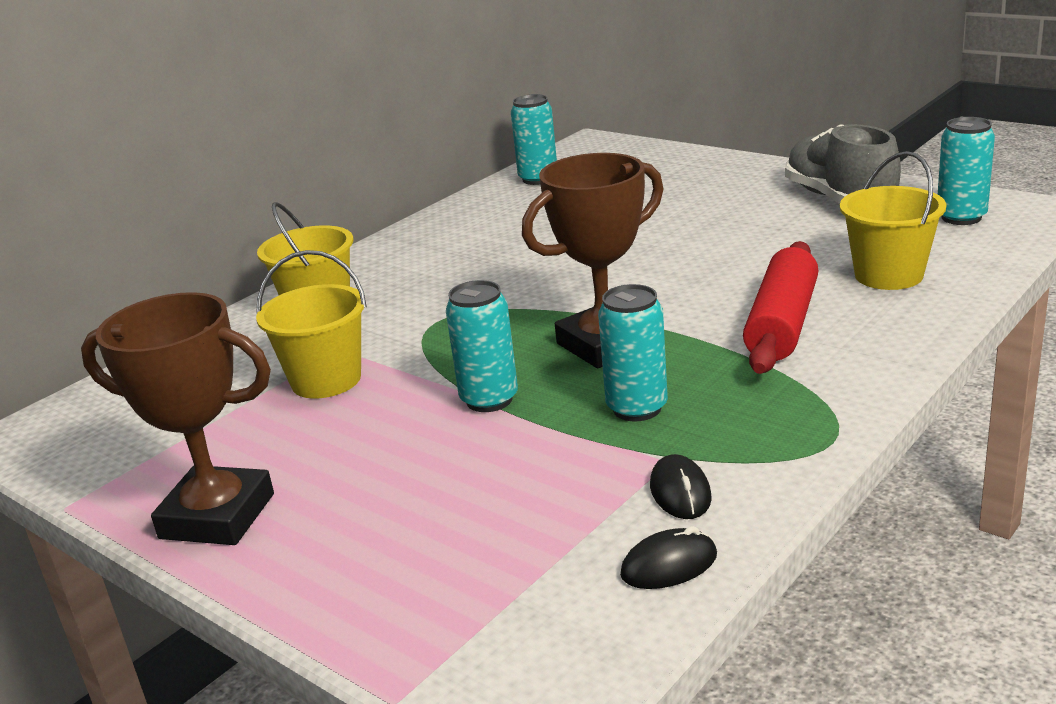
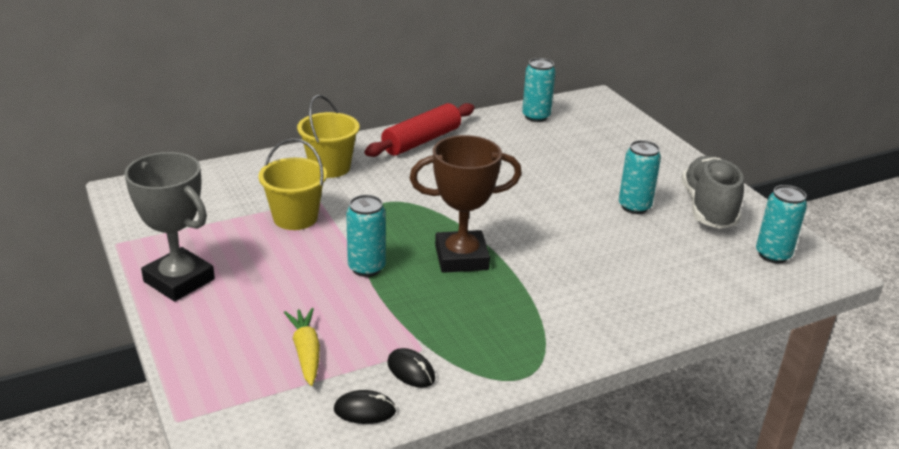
camera: 20 degrees right, 5 degrees up
(217, 516) = (179, 280): brown trophy -> grey trophy
(507, 529) = (306, 352): none -> yellow carrot
(637, 408) = (438, 308): turquoise can -> turquoise can (634, 207)
(680, 492) = (411, 371): black mouse -> black mouse turned 60 degrees counterclockwise
(782, 324) = (575, 287): red rolling pin -> red rolling pin (421, 141)
(888, 275) = (677, 279): yellow bucket -> none

